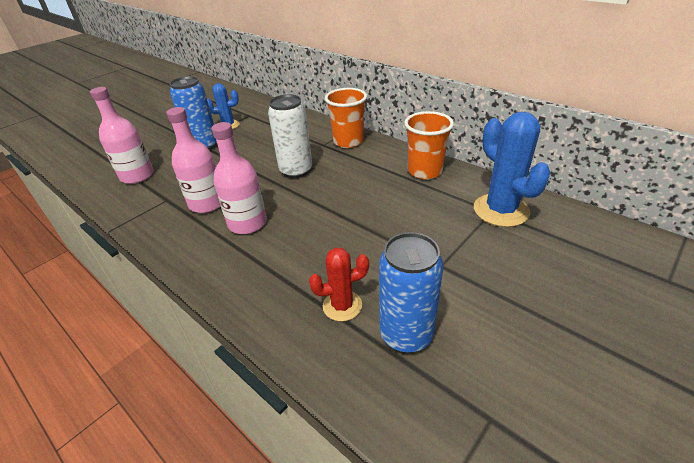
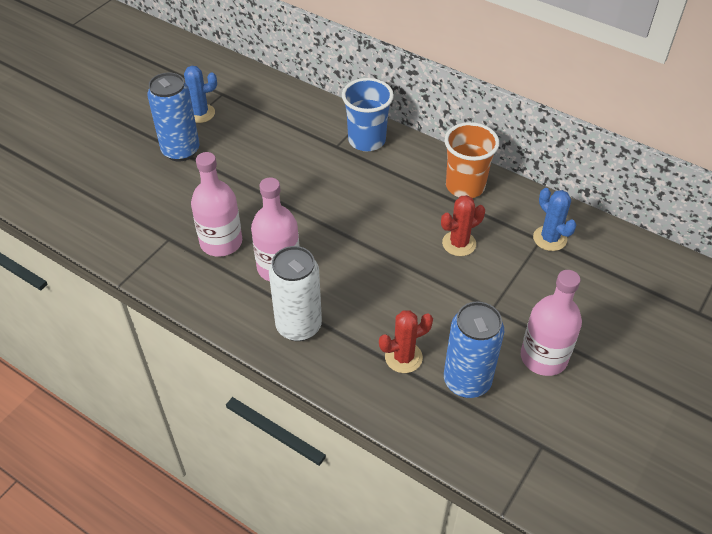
camera: 10 degrees left, 10 degrees up
(137, 176) = (113, 203): pink bottle -> pink bottle (543, 357)
(296, 171) = (313, 190): white can -> white can (298, 326)
(348, 141) = (367, 140): orange cup -> blue cup
(414, 211) = (459, 243): none -> red cactus
(501, 210) = (549, 238): blue cactus -> blue cactus, size x0.59

